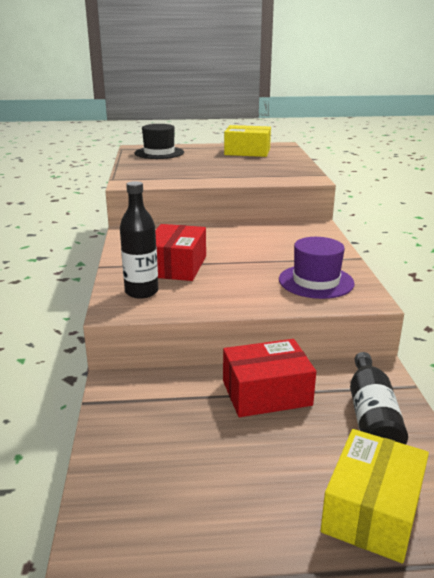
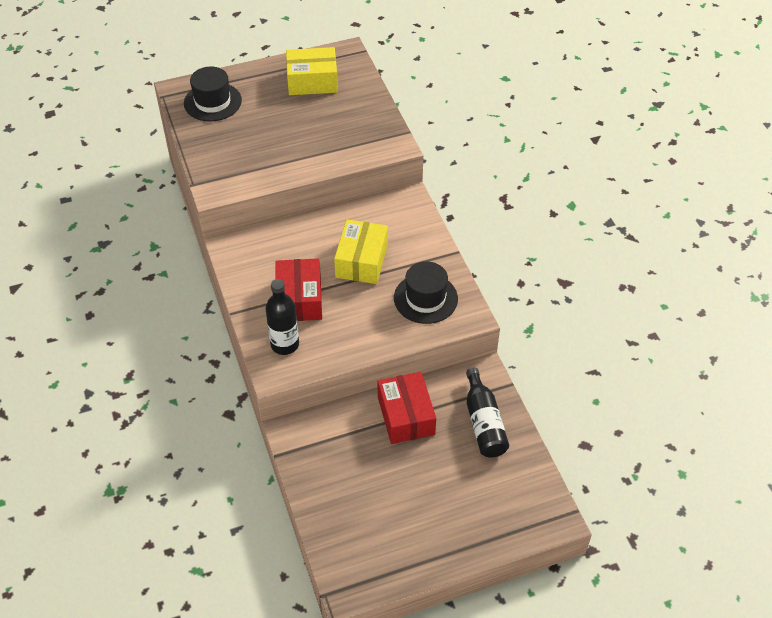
camera: 15 degrees left, 25 degrees up
(266, 393) = (406, 416): red box -> red box turned 75 degrees counterclockwise
(316, 281) = (425, 298): purple hat -> black hat
(372, 510) = (491, 500): yellow box -> yellow box (361, 261)

